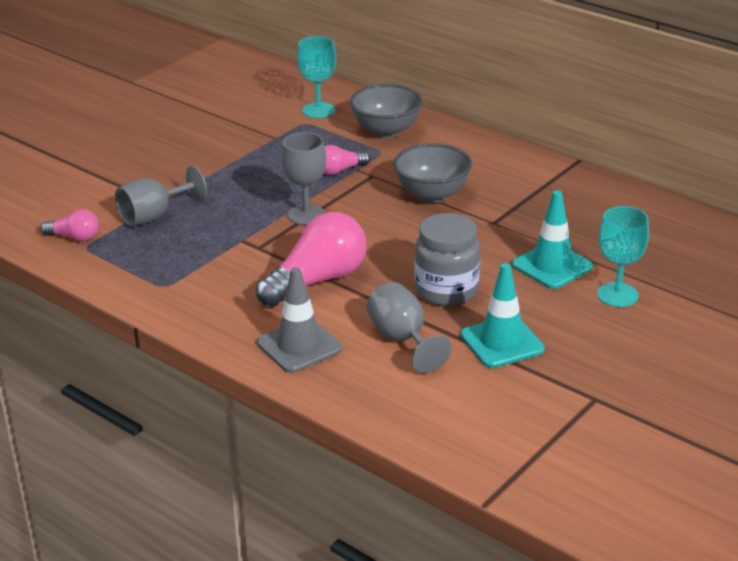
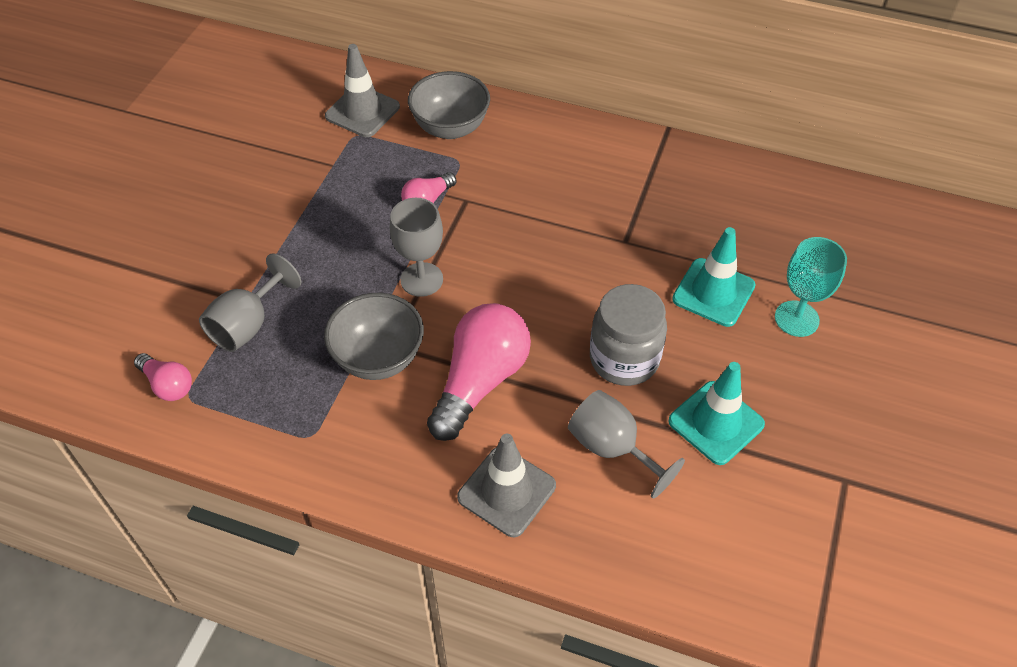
camera: 20 degrees left, 20 degrees up
(74, 237) = (168, 385): pink light bulb -> pink light bulb turned 45 degrees clockwise
(318, 110) = (362, 111): turquoise goblet -> grey traffic cone
(432, 195) = (543, 215): grey bowl -> grey bowl (378, 358)

